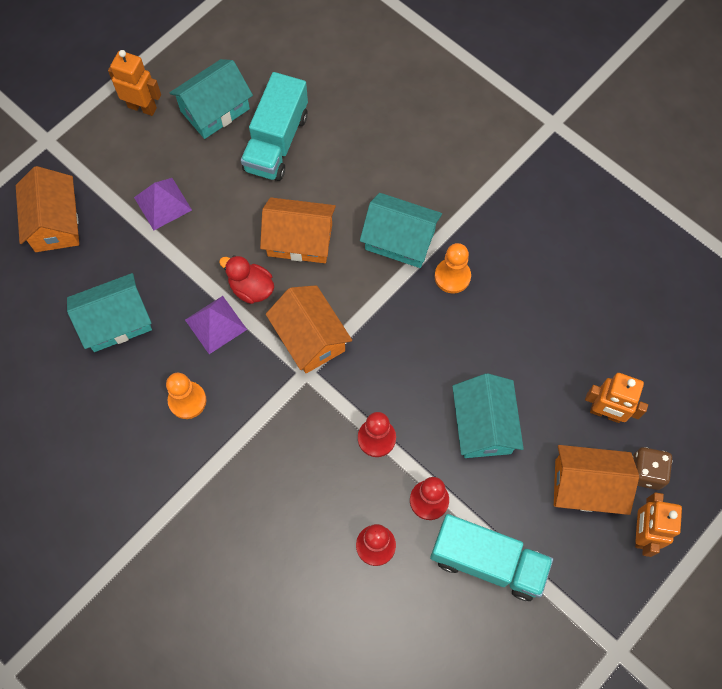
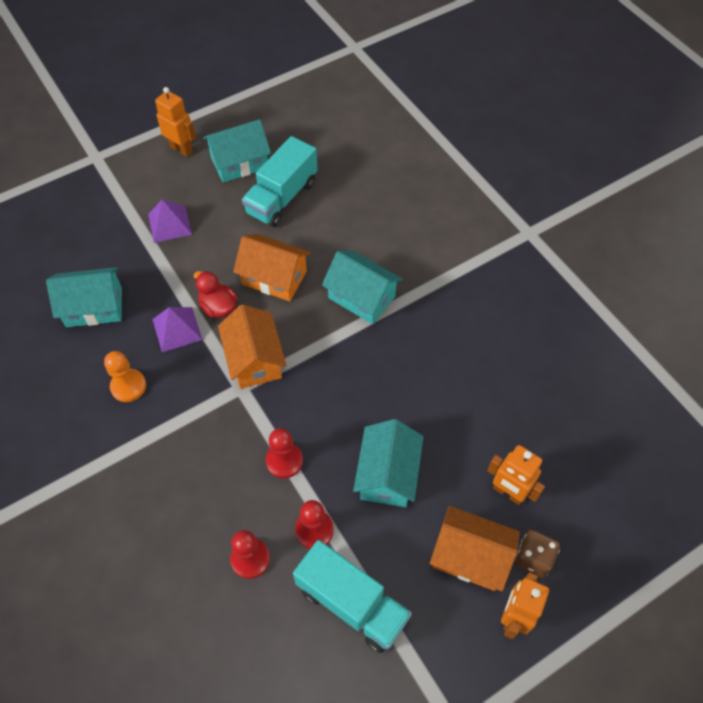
camera: 15 degrees right, 10 degrees down
(55, 223) = (76, 219): orange house -> none
(452, 276) = (399, 338): orange pawn -> none

